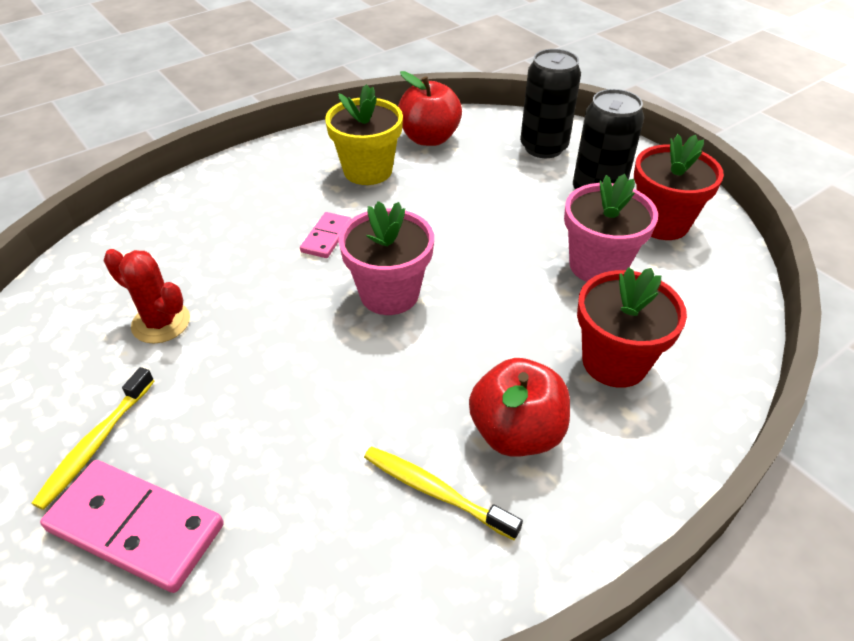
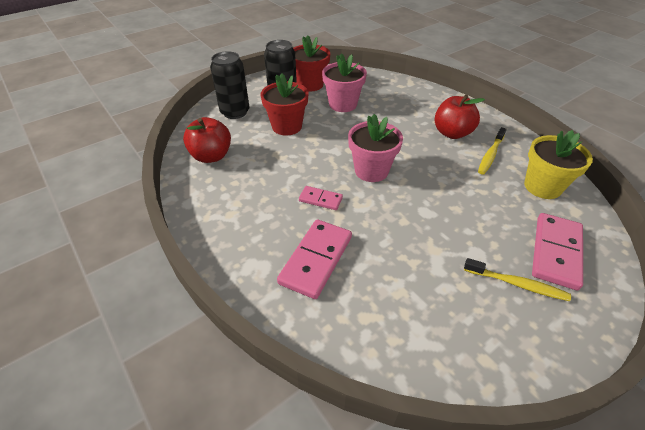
camera: 90 degrees left, 0 degrees up
(161, 323) = (413, 273): red cactus -> none
(215, 233) = (316, 260): none -> pink domino
(368, 171) = (246, 184): yellow flower pot -> yellow flower pot (542, 187)
(614, 362) = (405, 106): red flower pot -> red flower pot (287, 126)

